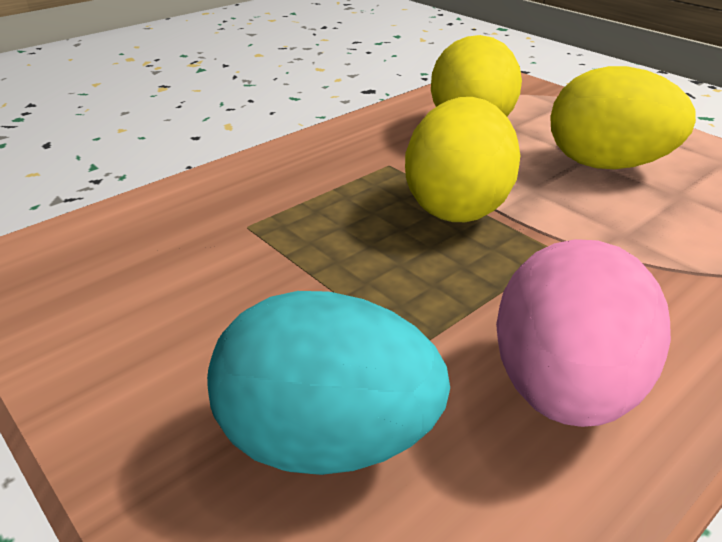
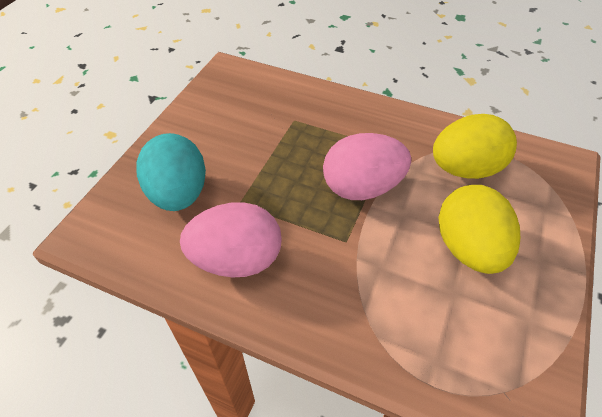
camera: 65 degrees right, 15 degrees up
(457, 206) = (362, 187): yellow egg -> pink egg

